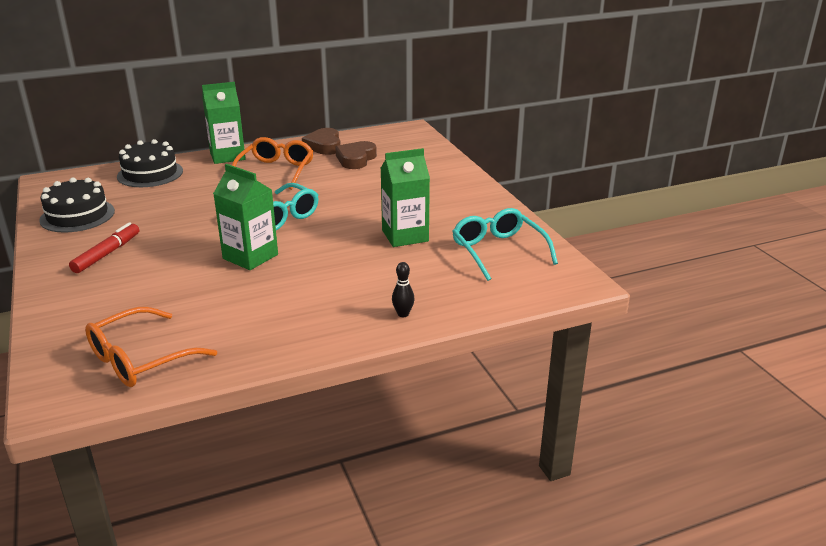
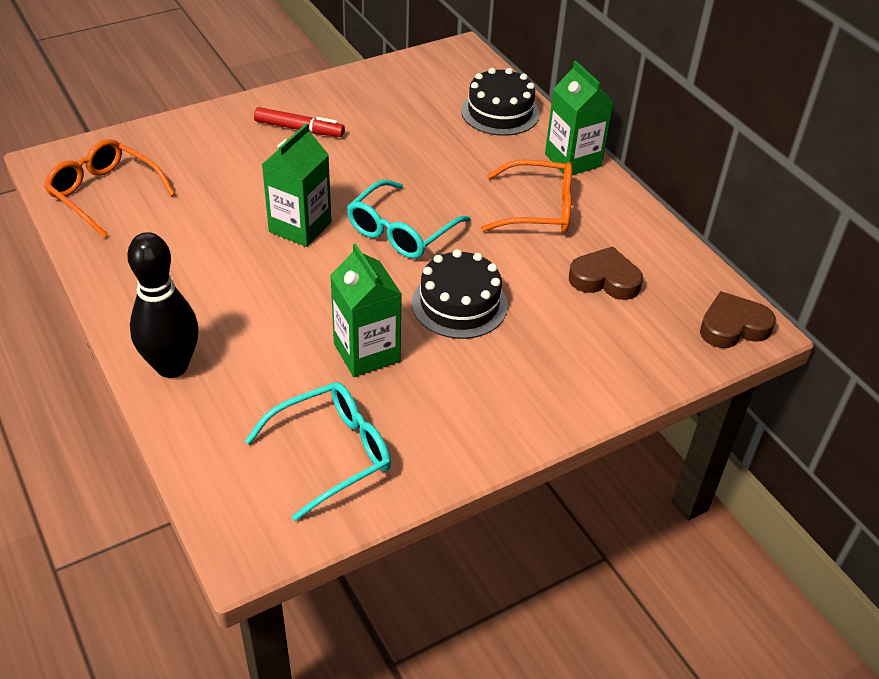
camera: 80 degrees right, 15 degrees up
(77, 215) = (381, 90): black cake -> black cake (459, 304)
(324, 146) = (642, 241): brown heart -> brown heart (733, 326)
(403, 314) = (172, 366): black bowling pin -> black bowling pin, size x2.41

